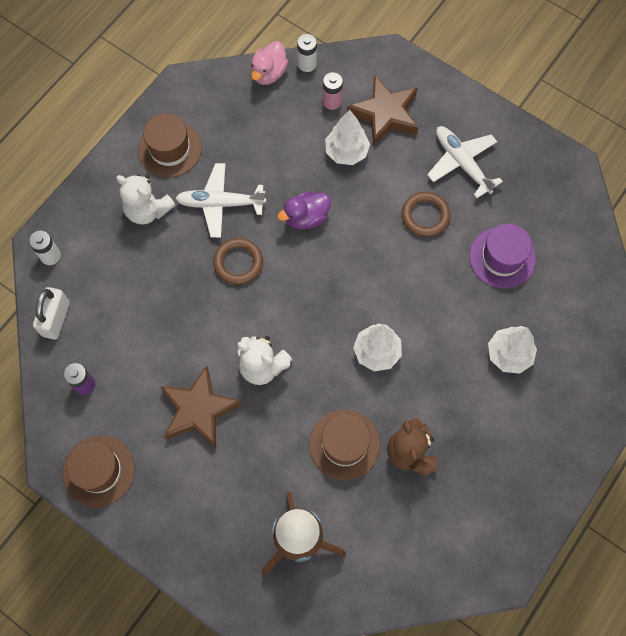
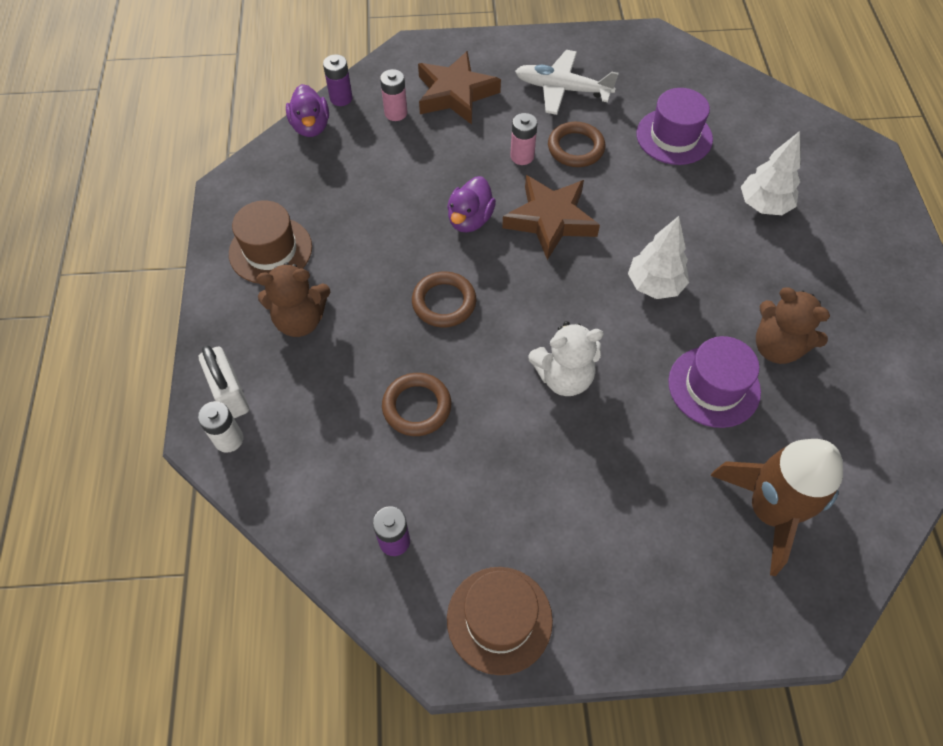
camera: 40 degrees left, 10 degrees down
(56, 319) = (296, 498): white padlock -> white padlock (230, 394)
(147, 210) = (300, 320): white teddy bear -> brown teddy bear
(164, 317) = (417, 407): none -> brown ring
(198, 410) = (543, 467): brown star -> brown star (550, 220)
(220, 203) = (373, 263): white plane -> none
(269, 73) = (311, 127): pink duck -> purple duck
(307, 64) = (341, 98): white battery -> purple battery
(344, 444) = (714, 386): brown hat -> purple hat
(346, 152) = (451, 143): white tree -> none
(383, 196) = (522, 156): none -> pink battery

